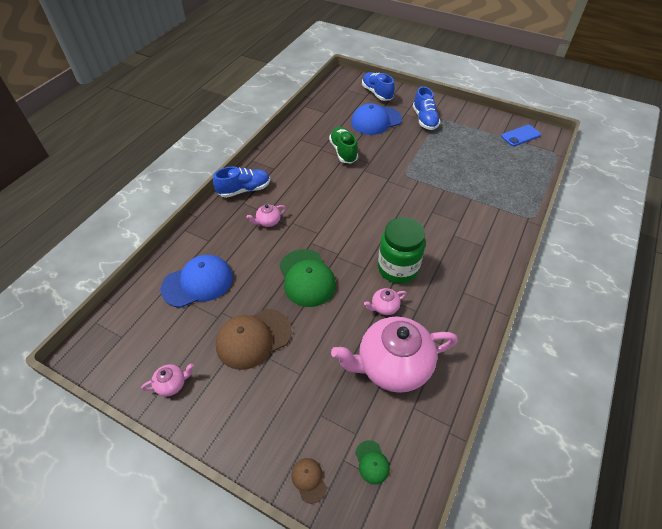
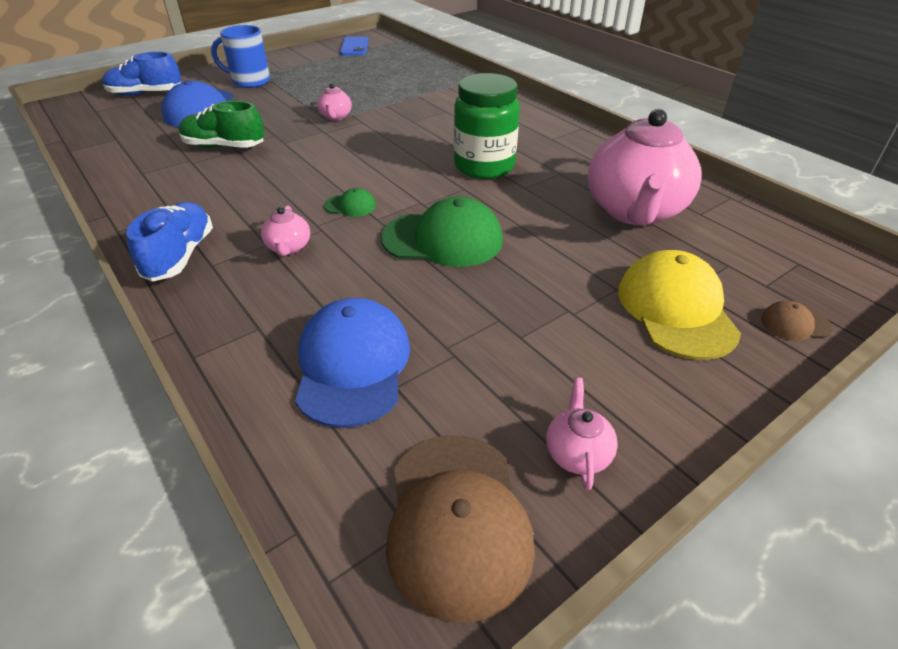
camera: 65 degrees left, 10 degrees down
(253, 338) = (527, 321): brown cap -> brown cap (457, 521)
(294, 409) = (676, 309): none -> yellow cap
(372, 462) = (772, 263): green cap -> green cap (350, 206)
(384, 307) = (540, 192): pink teapot -> pink teapot (335, 117)
(424, 119) = (250, 81): blue shoe -> blue mug

